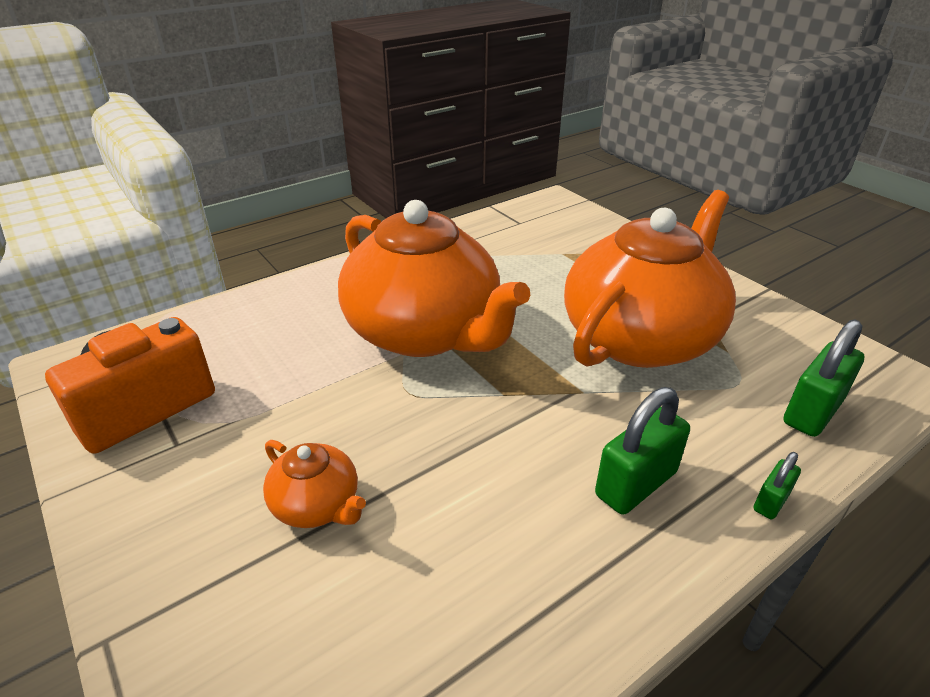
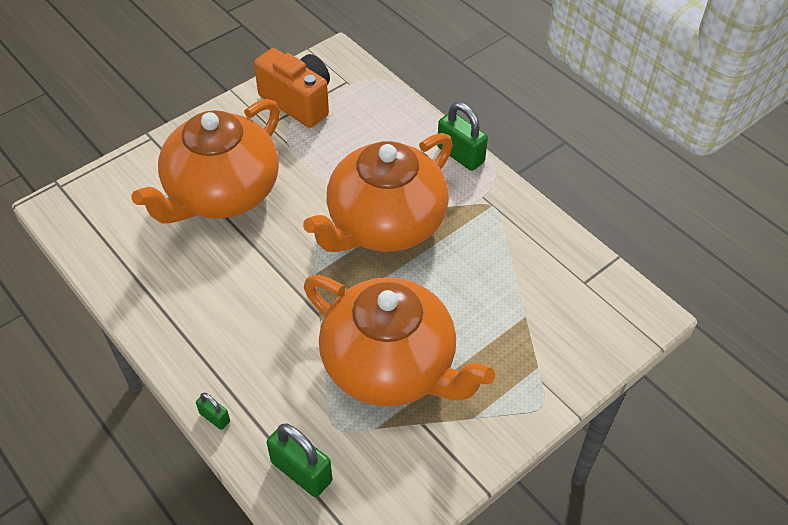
camera: 85 degrees right, 15 degrees up
(317, 505) = (221, 193): orange teapot -> orange teapot, size x2.34
(636, 484) = (232, 344): green padlock -> green padlock (460, 155)

